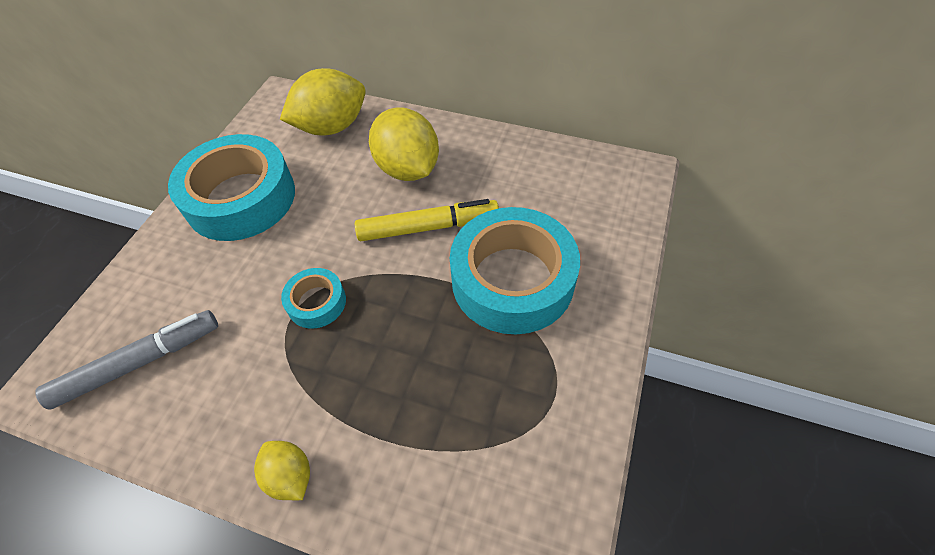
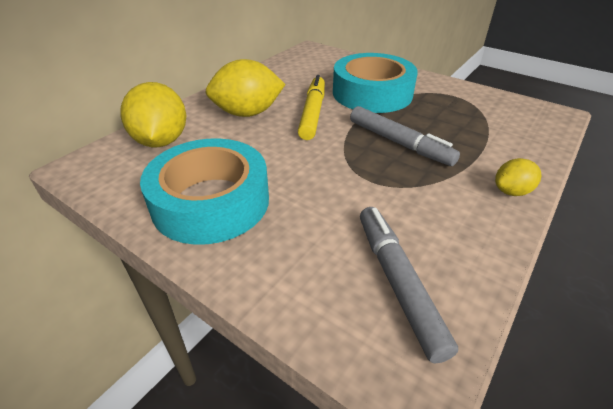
camera: 75 degrees left, 15 degrees down
(316, 302) = (362, 167): turquoise tape -> none
(379, 333) = (399, 143): none -> grey marker

